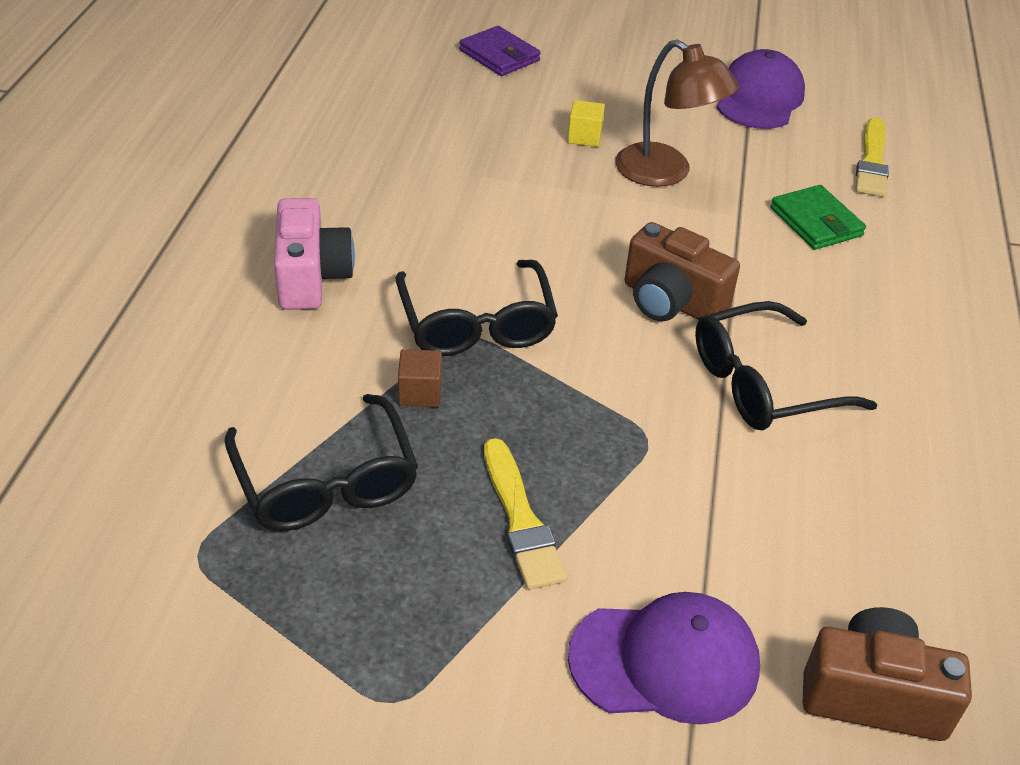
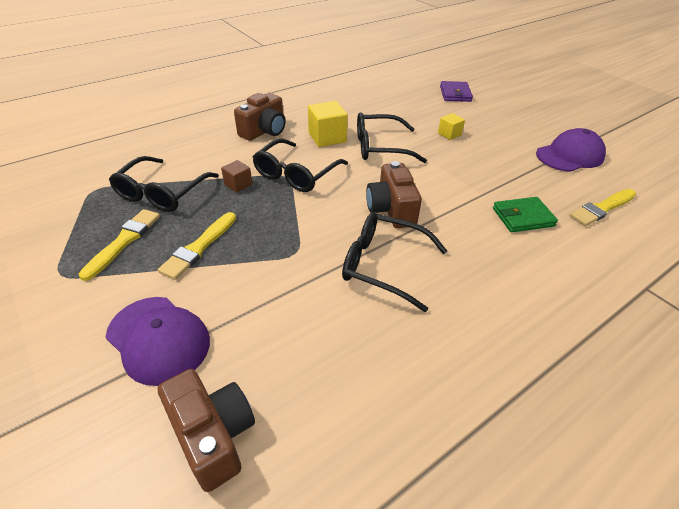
camera: 45 degrees right, 0 degrees up
(311, 277) = (264, 131): pink camera -> brown camera
(401, 589) = (124, 241): none -> yellow brush
(428, 234) = (327, 137): none -> yellow cube
(526, 210) = (380, 147): none -> black glasses
(665, 173) = (468, 162): brown lamp -> none
(816, 222) = (522, 217): green wallet -> green wallet turned 60 degrees clockwise

